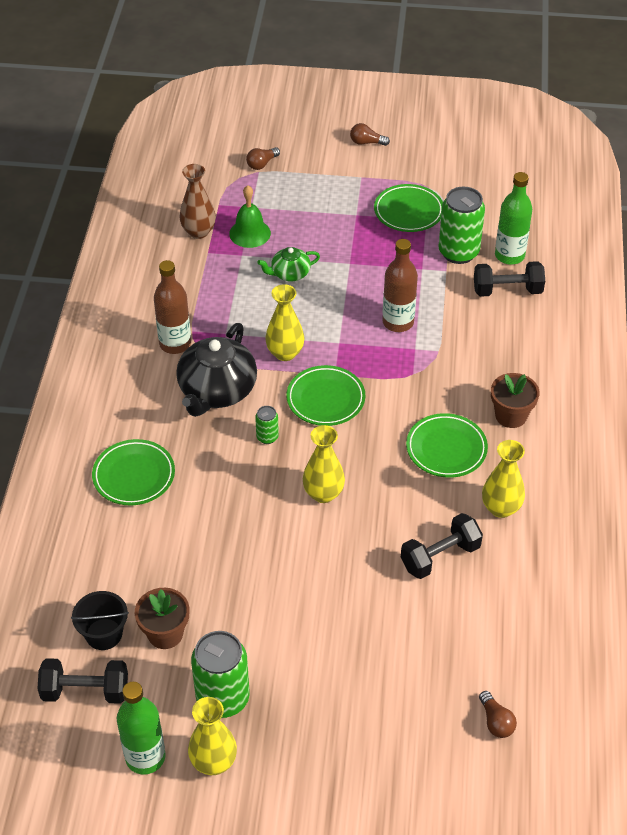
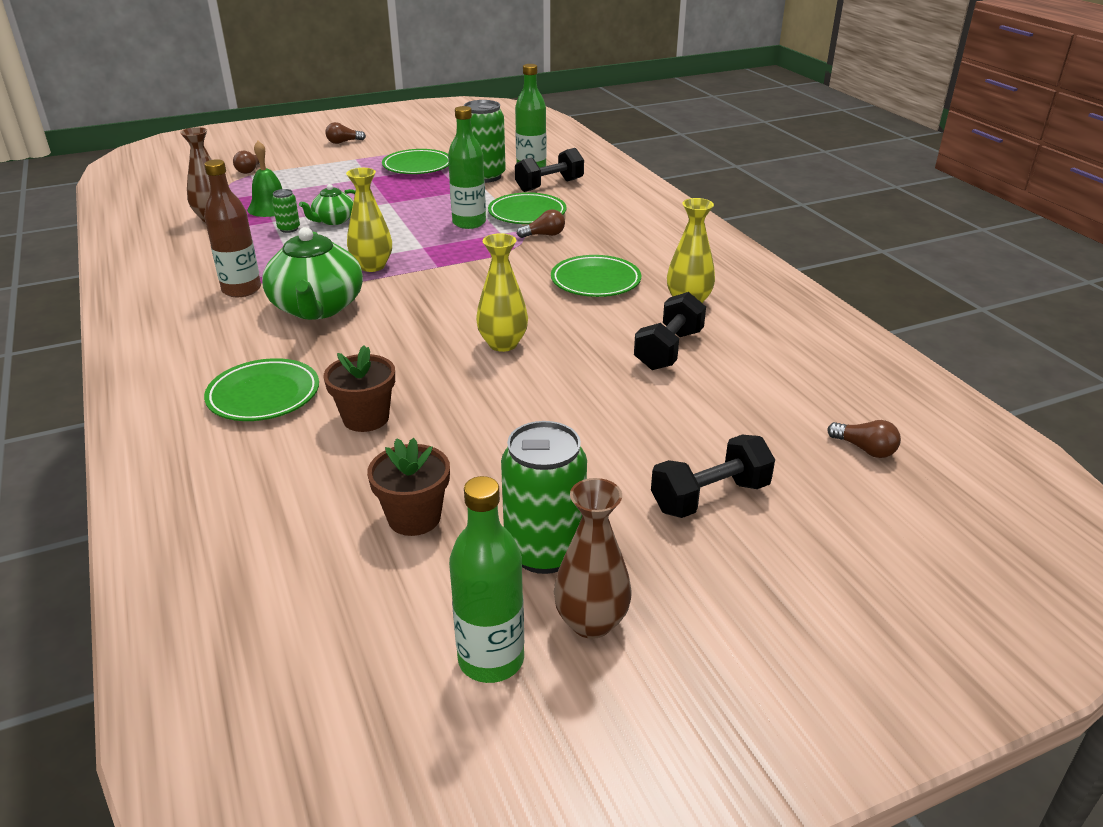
camera: 30 degrees left, 15 degrees down
(85, 691) = (343, 621): black dumbbell -> black dumbbell (710, 497)
(104, 634) = (327, 550): black bucket -> none
(213, 762) = (591, 622): yellow vase -> brown vase
(217, 391) = (317, 308): black teapot -> green teapot
(267, 437) = (403, 323): green can -> green can (289, 229)
(325, 399) = (443, 283): green plate -> green plate (527, 214)
(398, 322) = (469, 223): brown bottle -> green bottle
(449, 366) = (544, 235): none -> brown light bulb
(511, 416) = (631, 247): brown flower pot -> brown flower pot (366, 418)

